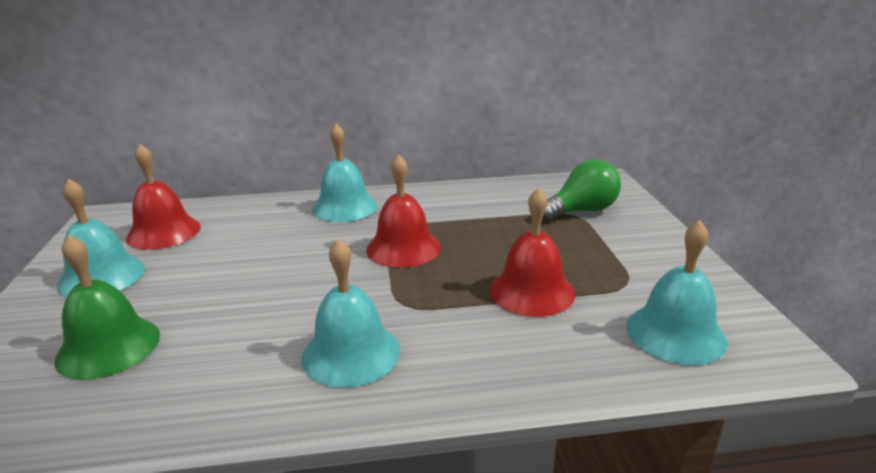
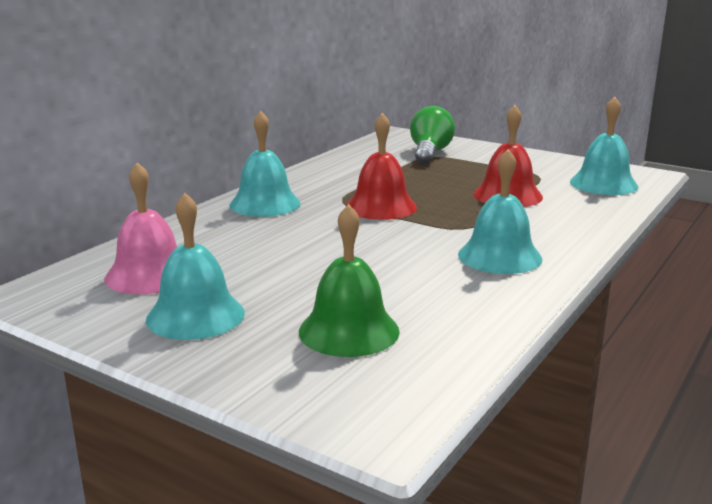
camera: 50 degrees left, 5 degrees down
(163, 232) = (149, 274): red bell -> pink bell

